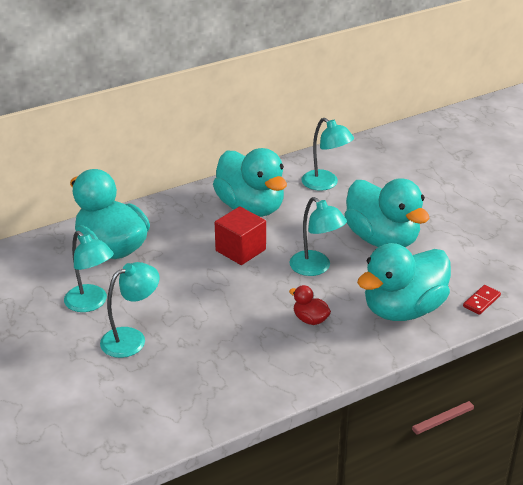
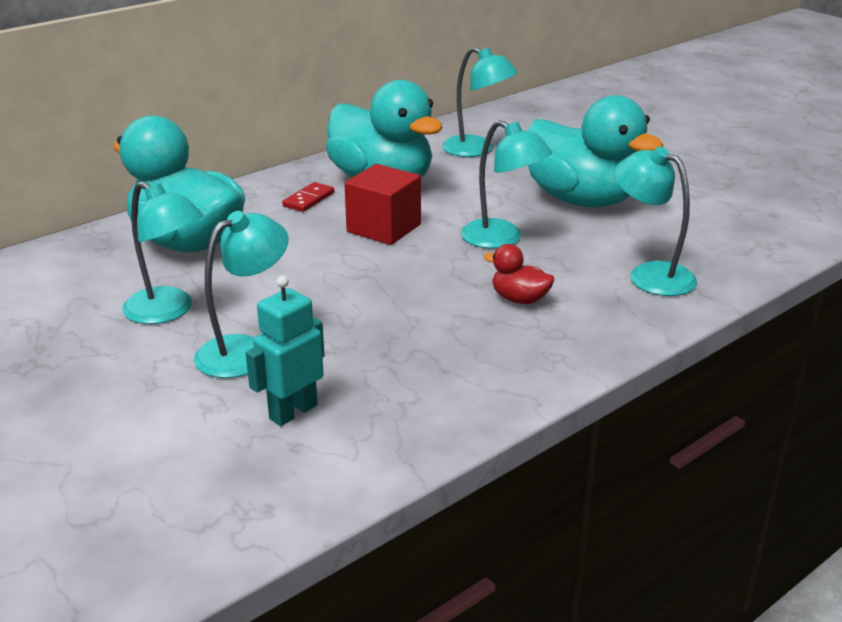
camera: 10 degrees left, 5 degrees down
(150, 386) = (293, 412): none -> turquoise robot
(403, 309) = (650, 274): turquoise duck -> turquoise lamp
(481, 301) = (755, 255): red domino -> red domino (309, 199)

